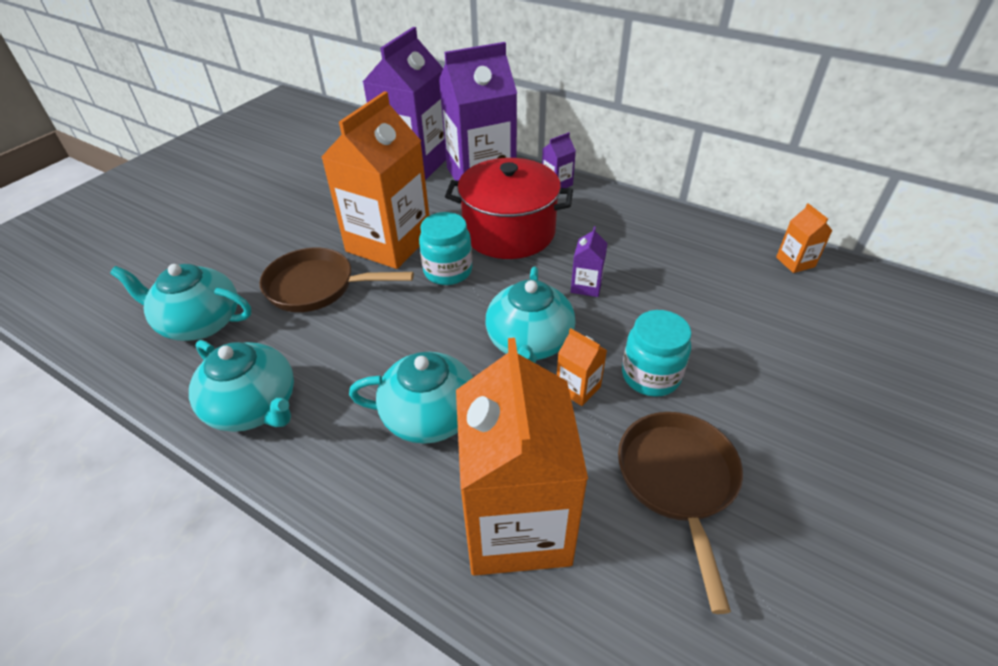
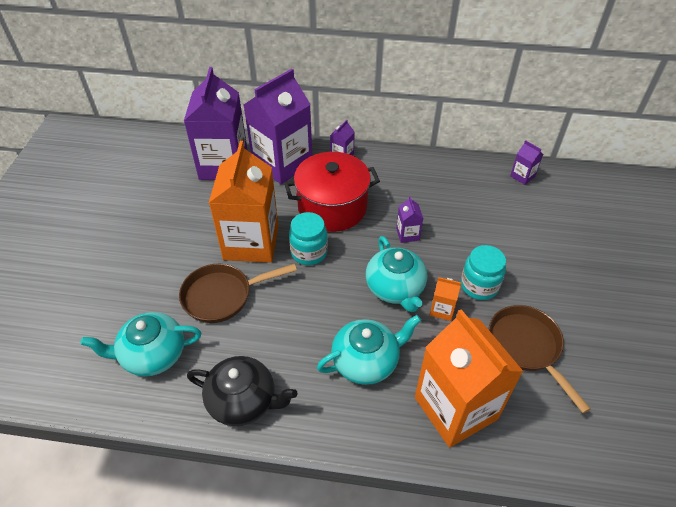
camera: 25 degrees left, 5 degrees up
(254, 407) = (243, 401): turquoise teapot -> black teapot
(795, 262) = (522, 176): orange carton -> purple carton

